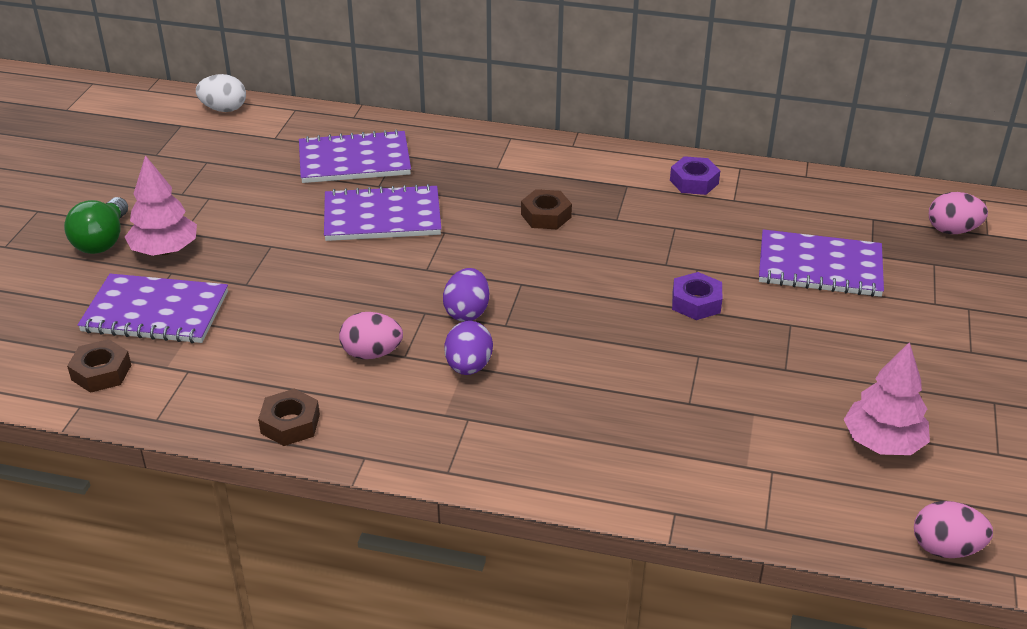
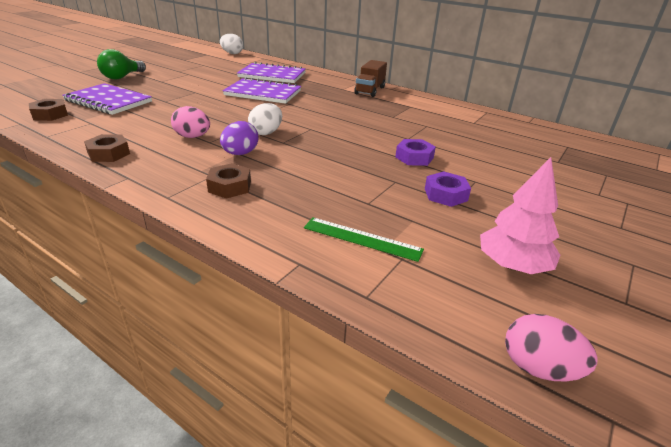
camera: 20 degrees right, 5 degrees down
(165, 250) = (144, 84): pink tree -> none
(467, 312) = (266, 133): purple egg -> white egg
(542, 160) = (370, 90): none -> brown truck
(546, 216) = (352, 108): brown nut -> brown nut (229, 186)
(694, 182) = (453, 112): purple nut -> purple nut (445, 194)
(716, 458) = (362, 238): none -> green ruler
(819, 267) = (515, 159): purple notebook -> none
(952, 230) = (628, 162): pink egg -> none

